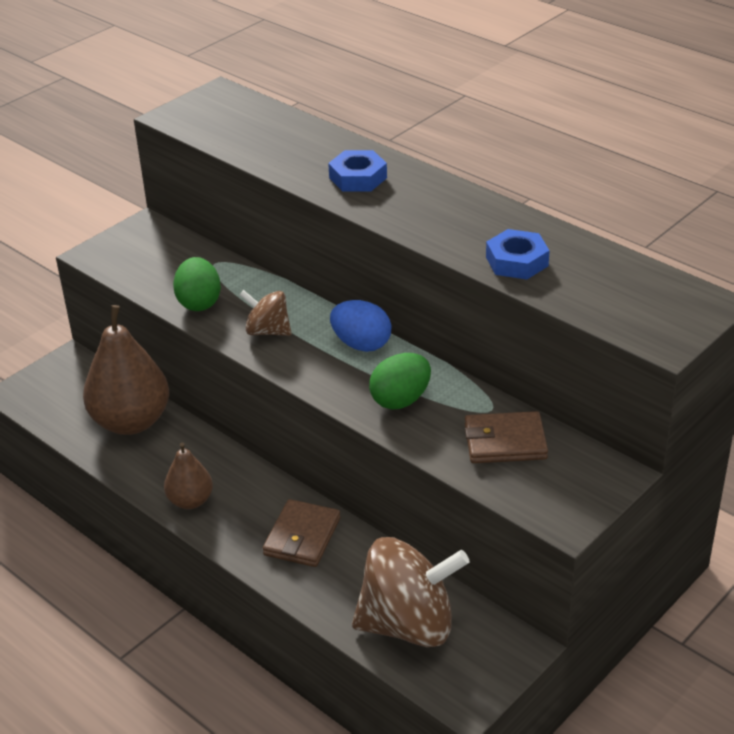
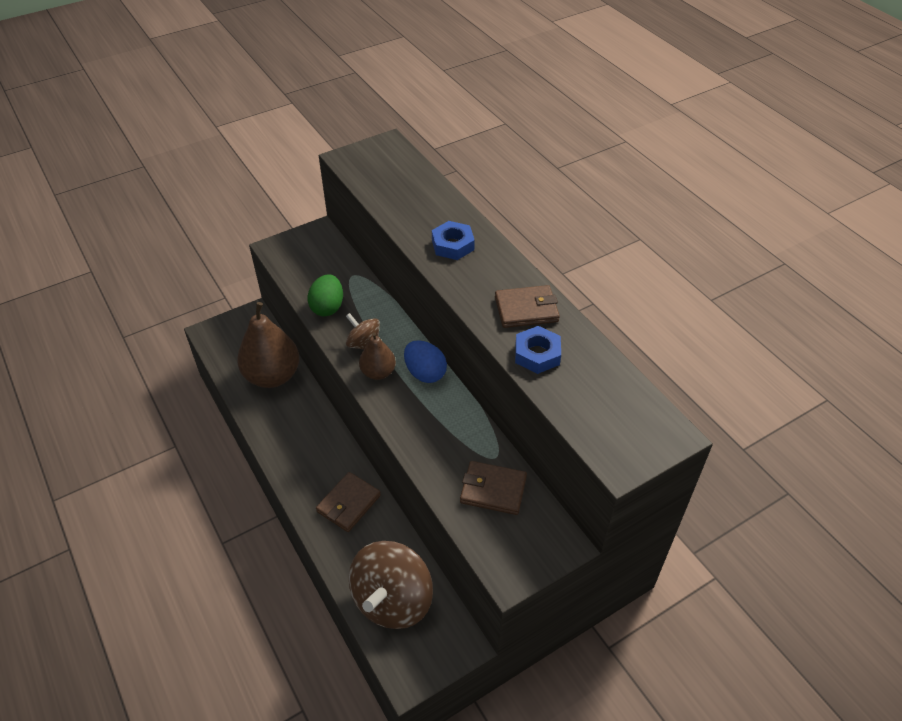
camera: 15 degrees right, 10 degrees up
(190, 501) = (286, 452): brown pear -> brown pear (378, 372)
(400, 400) = (432, 431): green egg -> none
(408, 624) = (392, 600): brown spinning top -> brown spinning top turned 105 degrees clockwise
(481, 222) = (526, 309): none -> brown wallet

